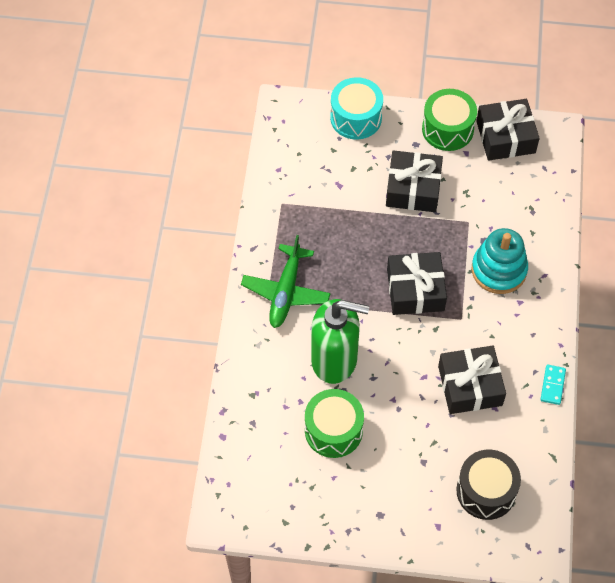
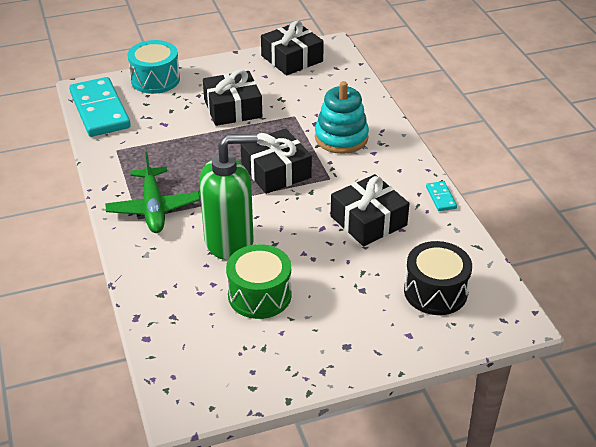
camera: 25 degrees left, 20 degrees down
(286, 143) = (99, 110): none -> turquoise domino
(447, 129) = (240, 66): green drum -> none

